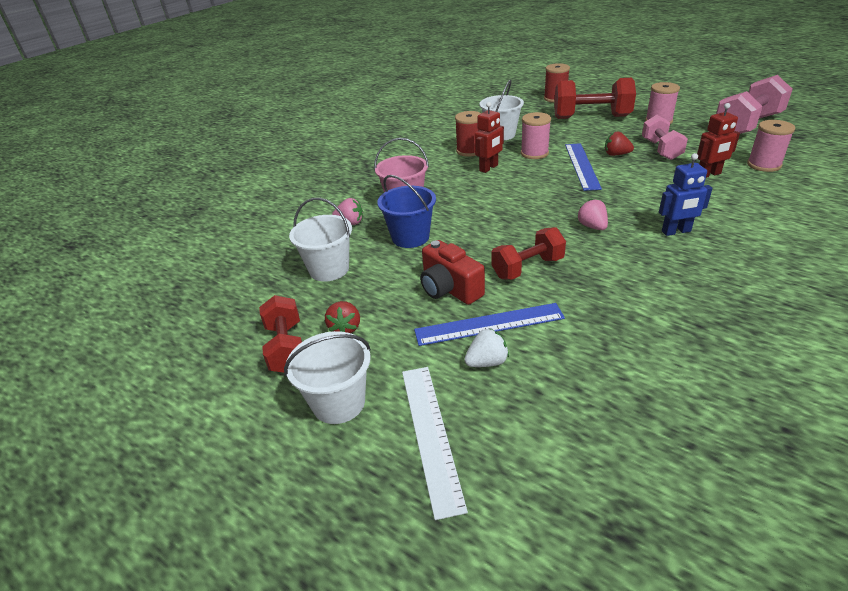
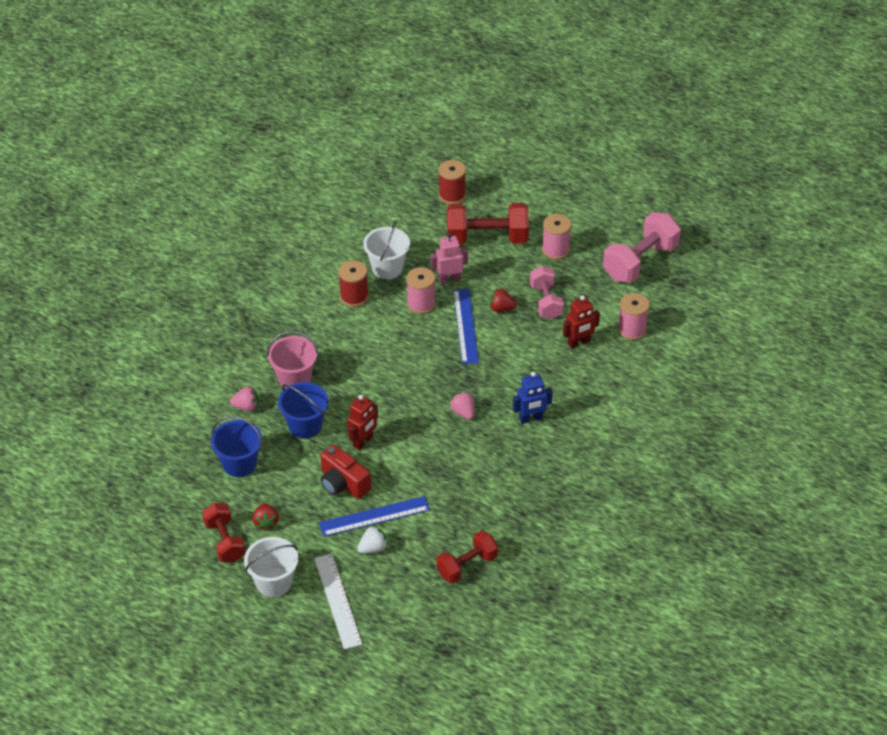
camera: 10 degrees left, 10 degrees up
(329, 269) = (239, 464): white bucket -> blue bucket
(489, 168) = (374, 327): red robot -> red robot (363, 441)
(527, 268) = (405, 460): red dumbbell -> red dumbbell (467, 565)
(560, 139) = (449, 280): none -> pink robot

